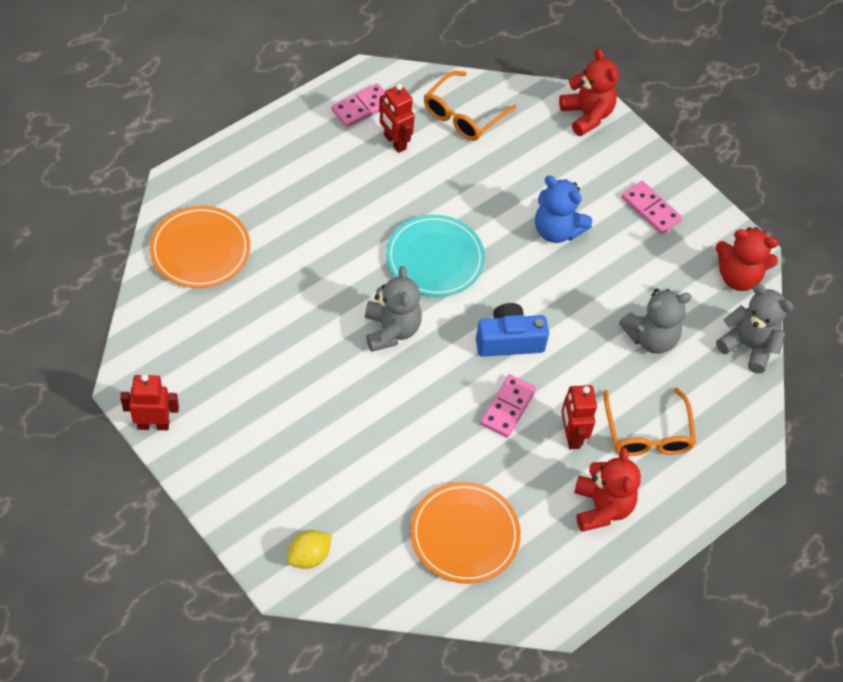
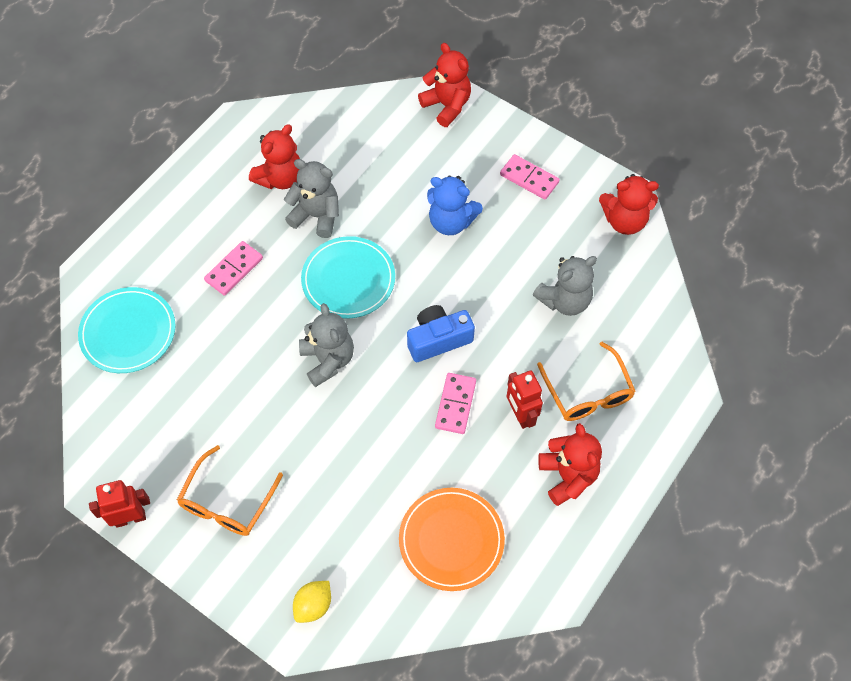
camera: 10 degrees left, 5 degrees up
(200, 250) = (128, 332): orange plate -> turquoise plate
(362, 107) = (241, 152): pink domino -> pink domino (234, 269)
(394, 142) = (280, 178): red robot -> red teddy bear
(463, 115) = (335, 135): orange glasses -> orange glasses (227, 502)
(748, 346) = (652, 283): grey teddy bear -> grey teddy bear (316, 216)

